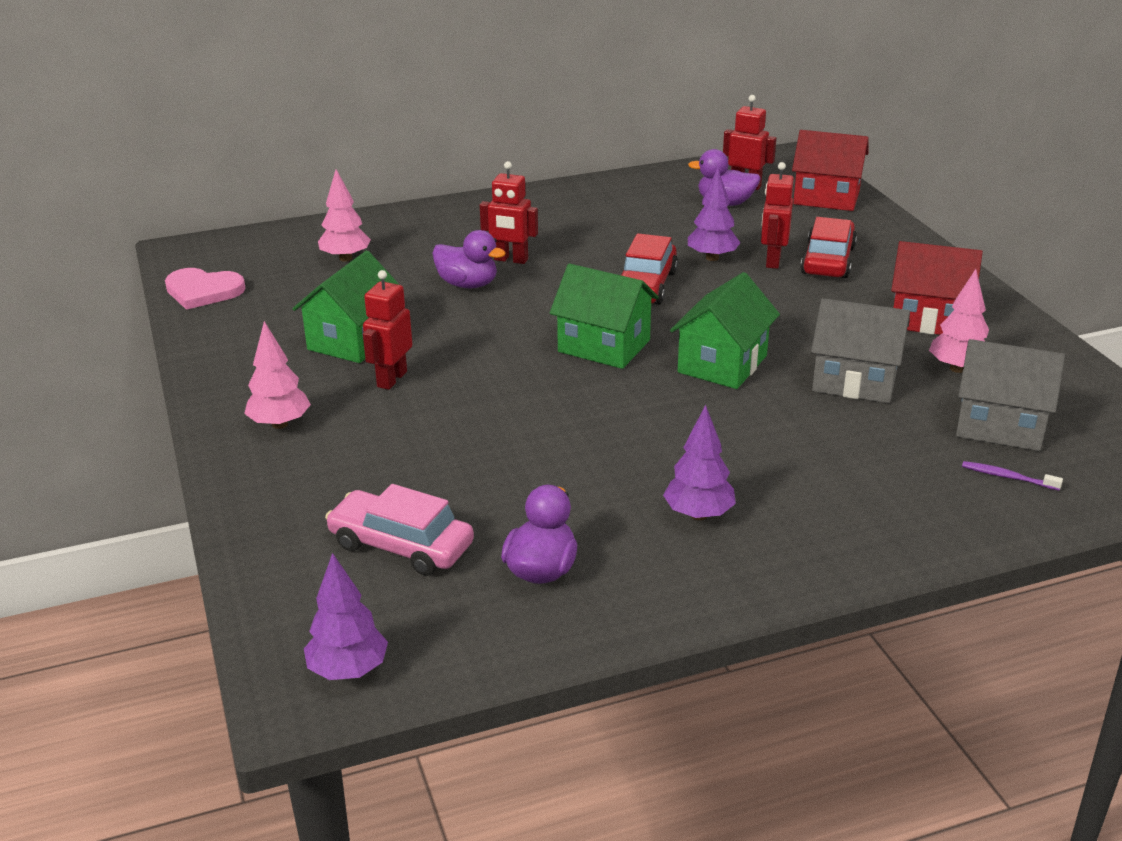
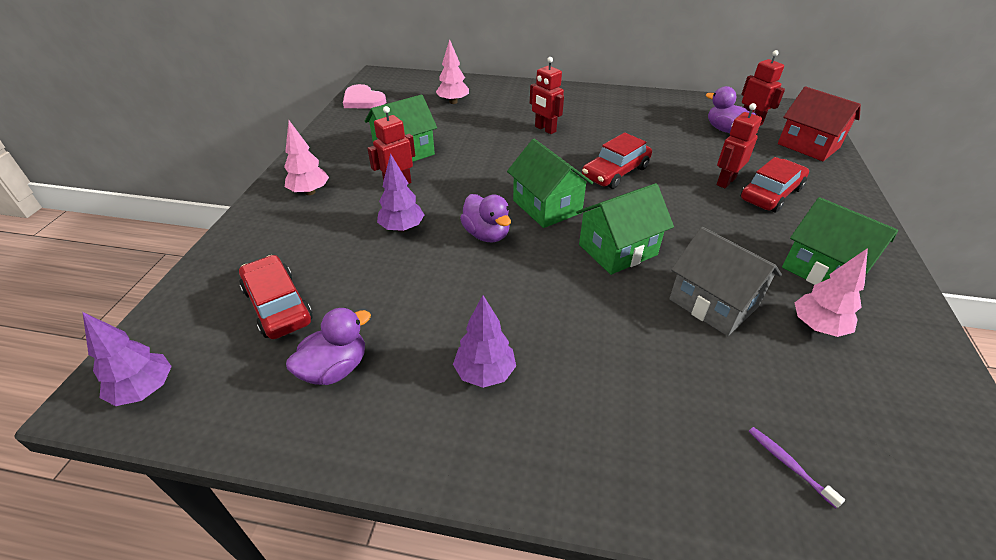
camera: 30 degrees right, 10 degrees up
(401, 545) = (278, 305): pink car -> red car
(468, 284) = (503, 137): purple duck -> purple duck (487, 234)
(712, 258) = (681, 166): purple tree -> purple tree (402, 228)
(928, 318) = (823, 270): red house -> green house
(1000, 425) = (820, 402): grey house -> none

